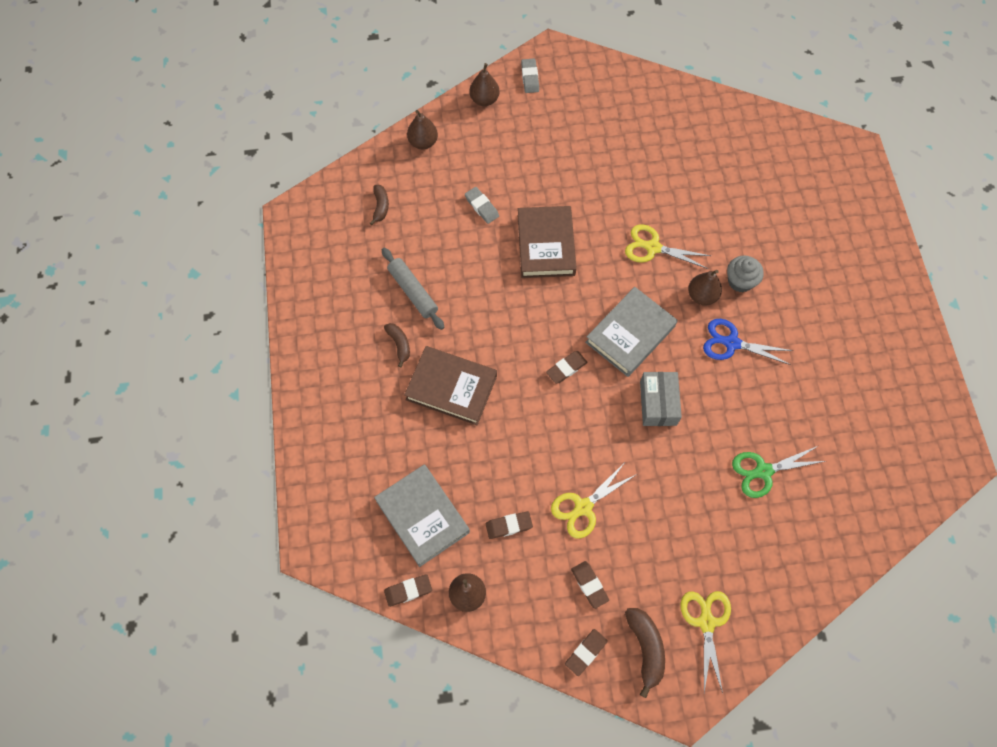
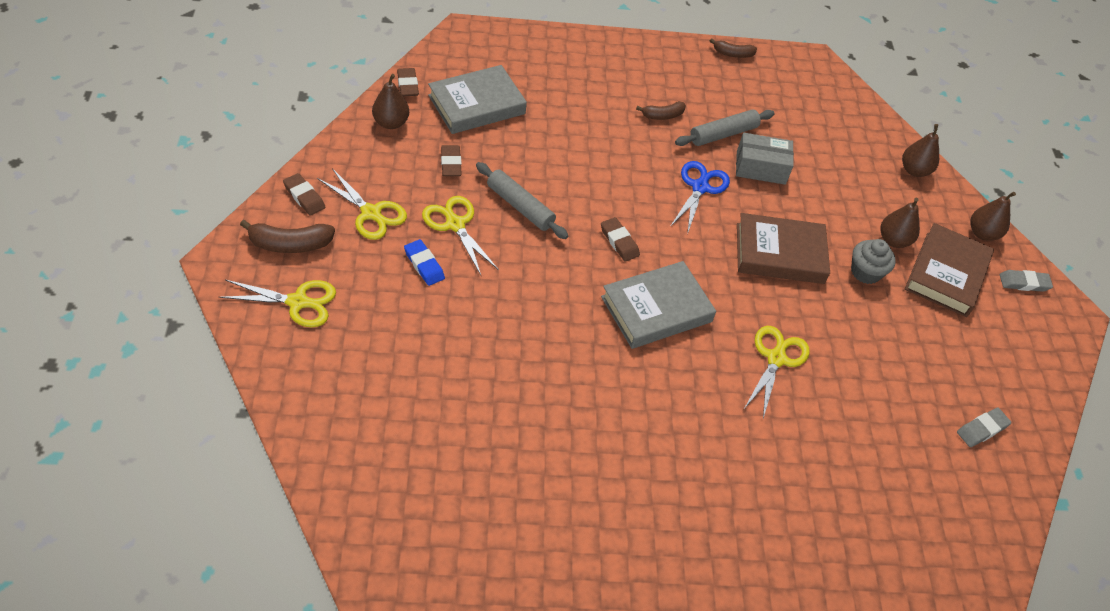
camera: 90 degrees right, 15 degrees down
(380, 206) = (827, 125): brown banana -> brown banana (733, 54)
(451, 388) = (609, 146): brown book -> brown book (946, 274)
(481, 207) = (830, 206): grey eraser -> grey eraser (982, 429)
(547, 455) = (520, 207): none -> grey rolling pin
(589, 585) = (371, 213): brown eraser -> yellow scissors
(630, 334) = (656, 309): grey book -> grey book turned 75 degrees counterclockwise
(636, 524) = (424, 265): none -> blue eraser
(658, 403) = (563, 317): grey box -> grey box (760, 168)
(702, 296) = (704, 396): brown pear -> brown pear (893, 240)
(732, 343) = (633, 412): blue scissors -> blue scissors (700, 187)
(740, 281) = (724, 446): grey cupcake -> grey cupcake (865, 272)
(763, 471) = (456, 403): green scissors -> none

